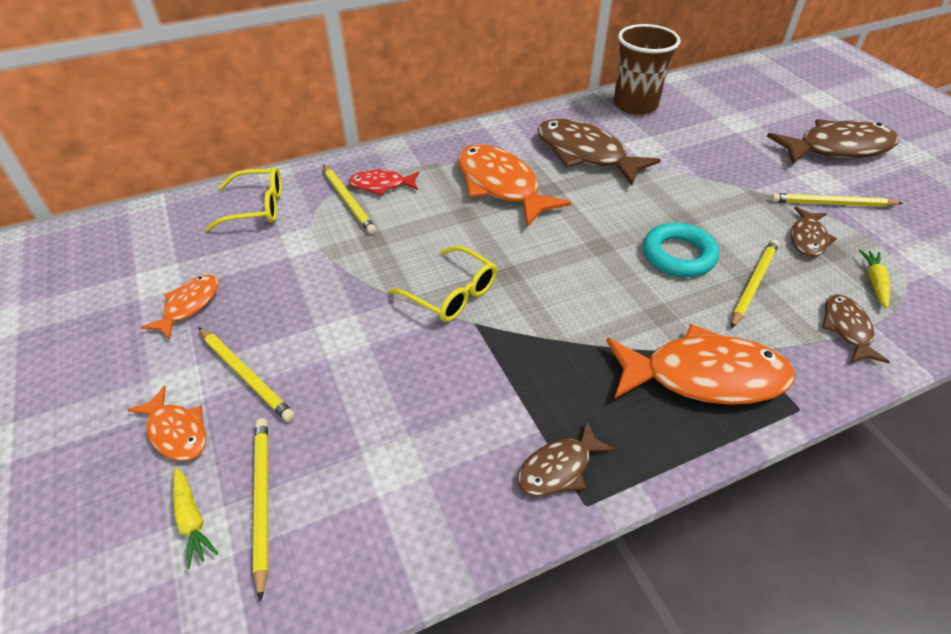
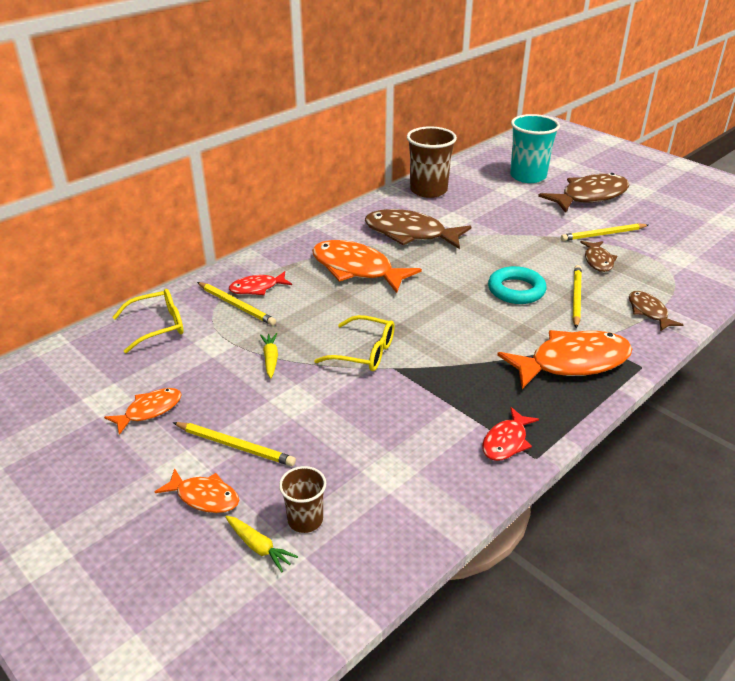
camera: 20 degrees left, 10 degrees down
(189, 305) = (150, 410): orange fish -> orange fish turned 45 degrees clockwise
(262, 500) = (305, 520): yellow pencil -> brown cup
(559, 468) = (506, 442): brown fish -> red fish
(767, 108) = (528, 176): none -> turquoise cup
(874, 282) = (653, 279): yellow carrot -> yellow carrot (270, 359)

